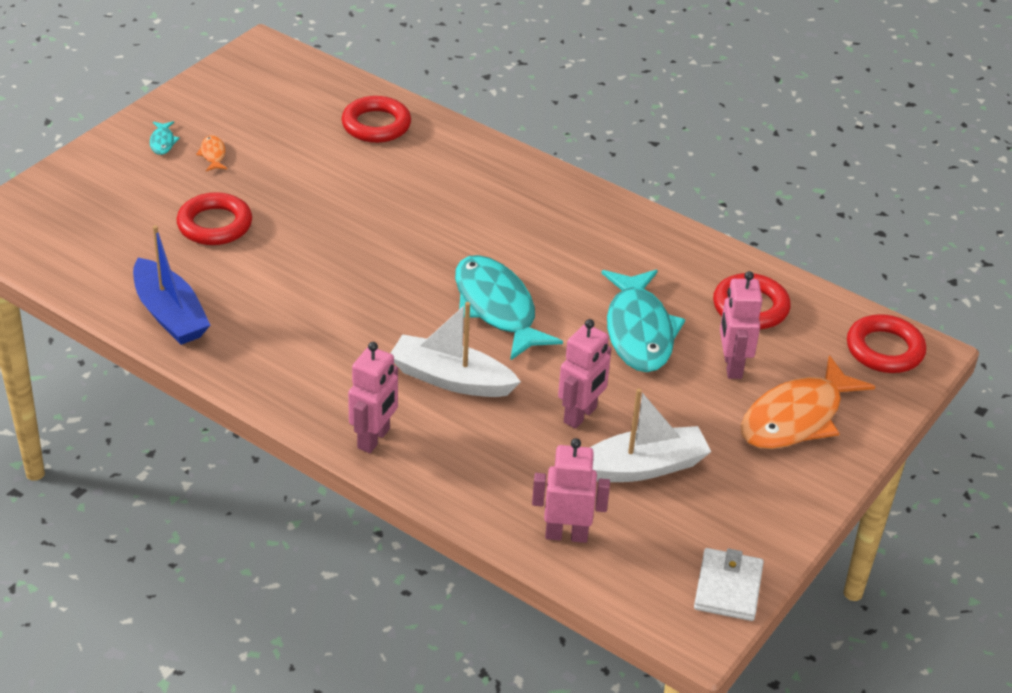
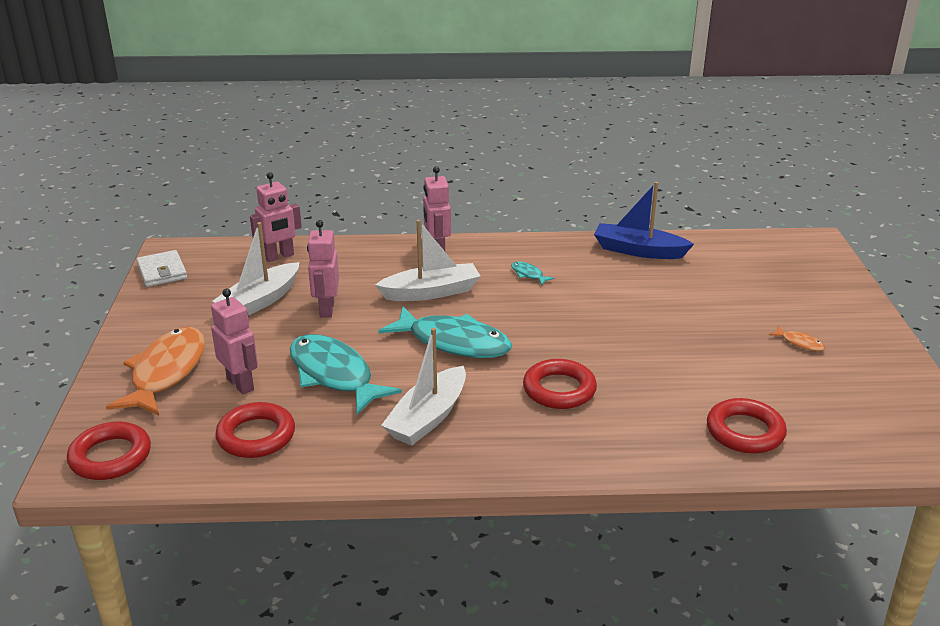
camera: 145 degrees right, 10 degrees down
(162, 142) = (845, 333): turquoise fish -> turquoise fish (528, 274)
(215, 225) = (707, 302): red ring -> red ring (559, 389)
(596, 251) = (428, 417): none -> white boat

